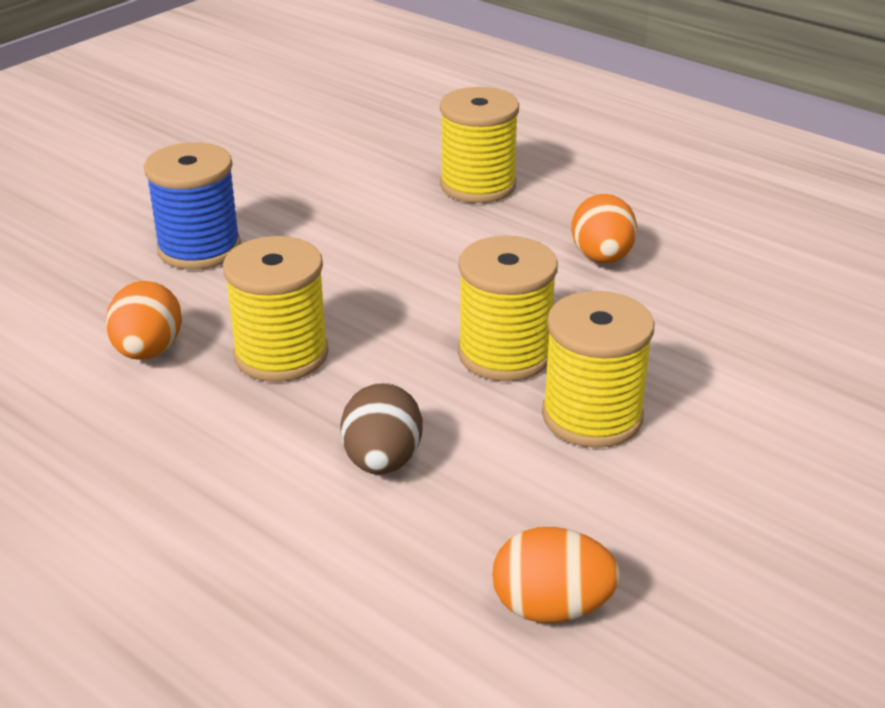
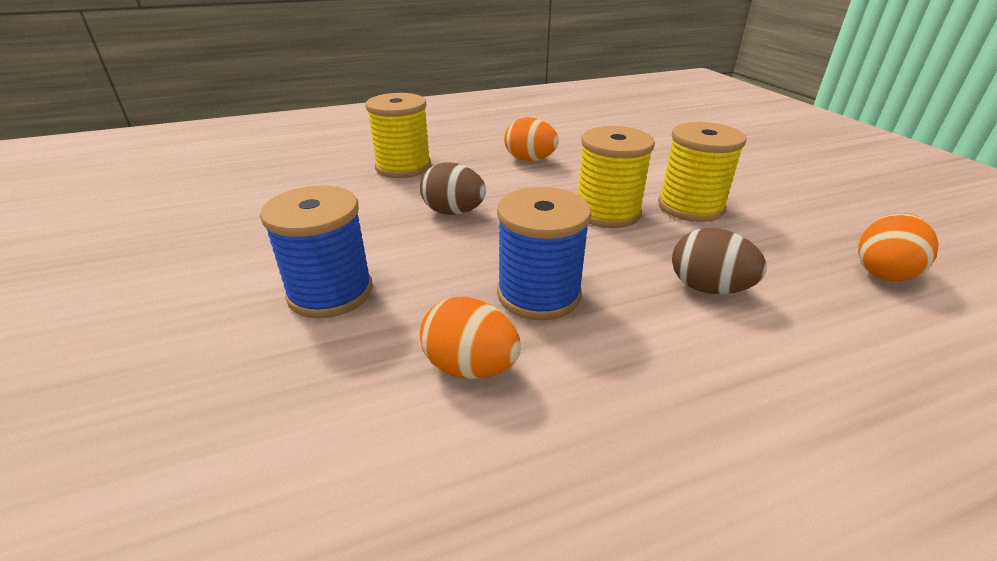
camera: 60 degrees left, 0 degrees up
(281, 354) = (539, 294): yellow spool -> blue spool
(400, 255) = (453, 212): none -> brown egg

